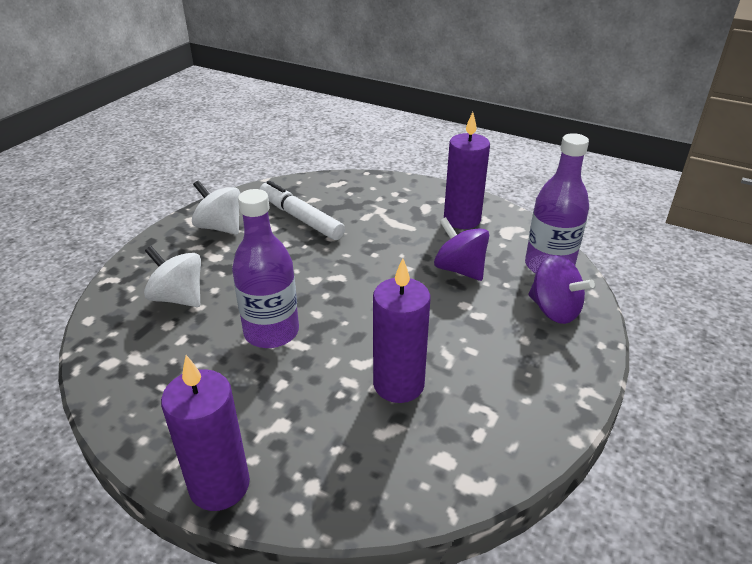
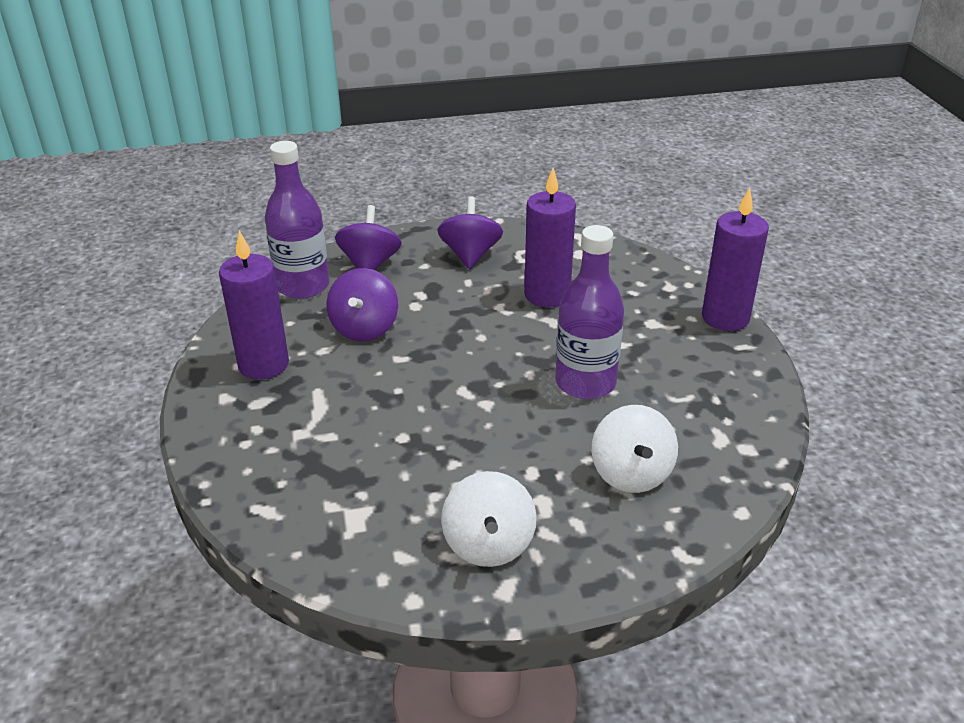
camera: 130 degrees left, 0 degrees up
(300, 218) = (389, 486): white marker -> none
(516, 376) = (470, 255): none -> purple spinning top

